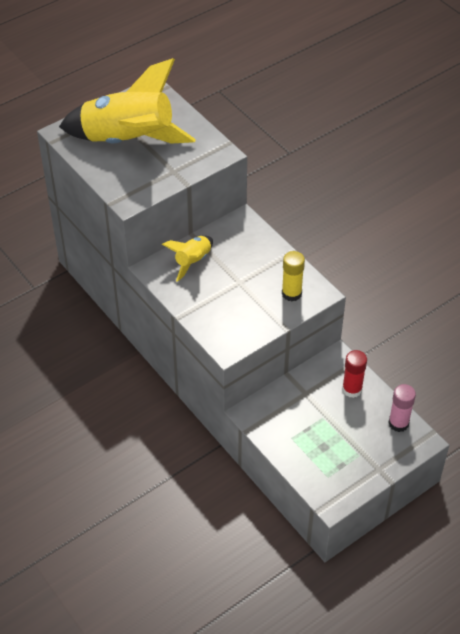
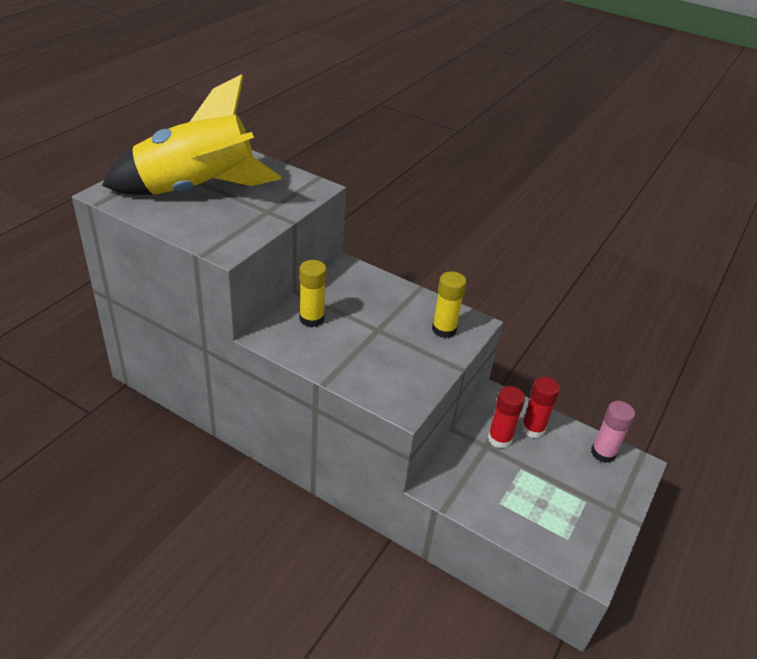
camera: 25 degrees left, 10 degrees down
(192, 261) = (311, 319): yellow rocket -> yellow glue stick
(319, 390) = (499, 439): none -> red glue stick

